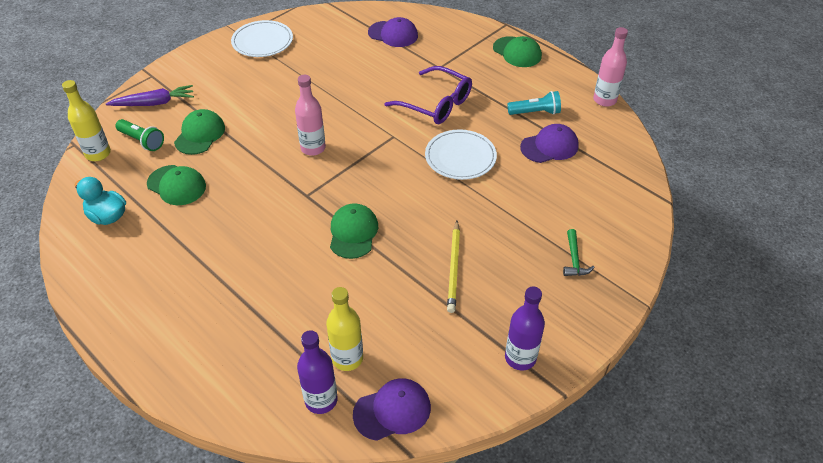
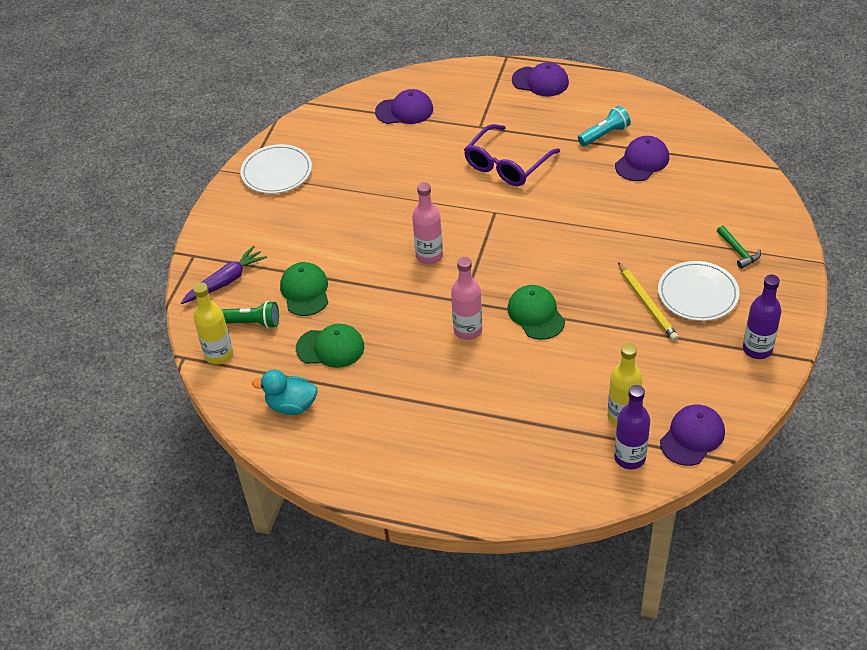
camera: 25 degrees left, 0 degrees up
(435, 104) = (507, 164): purple glasses -> purple glasses turned 120 degrees clockwise
(460, 157) = (572, 205): white plate -> white plate (697, 294)
(517, 52) = (540, 81): green cap -> purple cap
(604, 100) = (656, 97): pink bottle -> pink bottle (468, 330)

